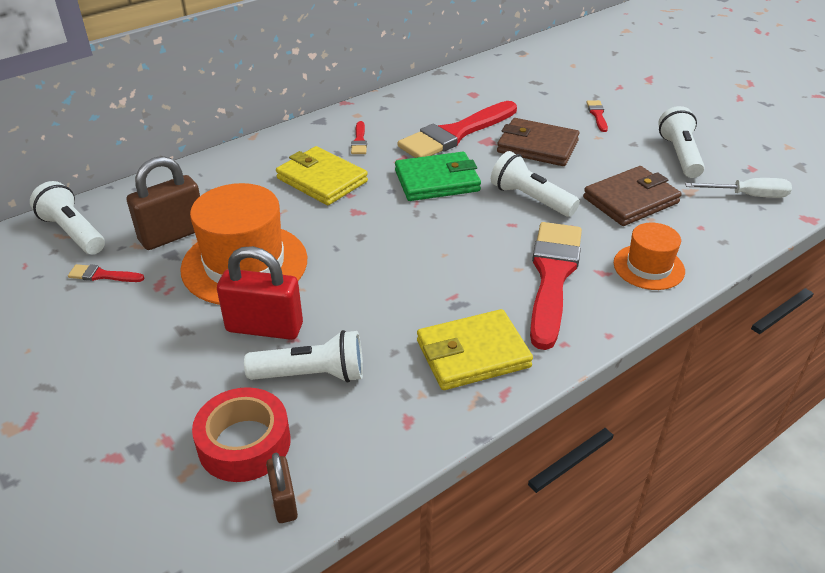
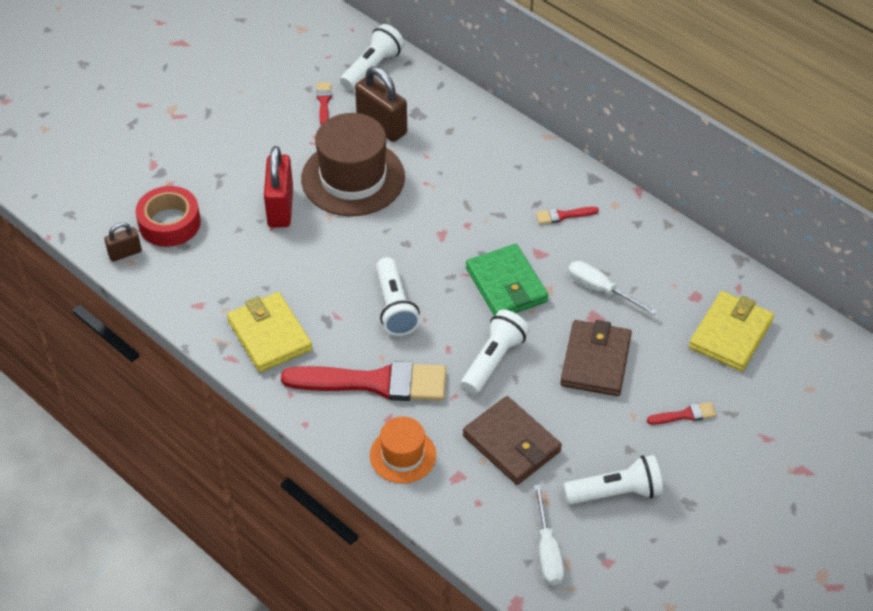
camera: 80 degrees right, 10 degrees up
(244, 264) = (353, 178): orange hat -> brown hat
(312, 374) = (235, 244): white flashlight -> white flashlight (395, 307)
(322, 180) = (485, 201): yellow wallet -> yellow wallet (730, 334)
(455, 134) = (600, 289): red brush -> white screwdriver

